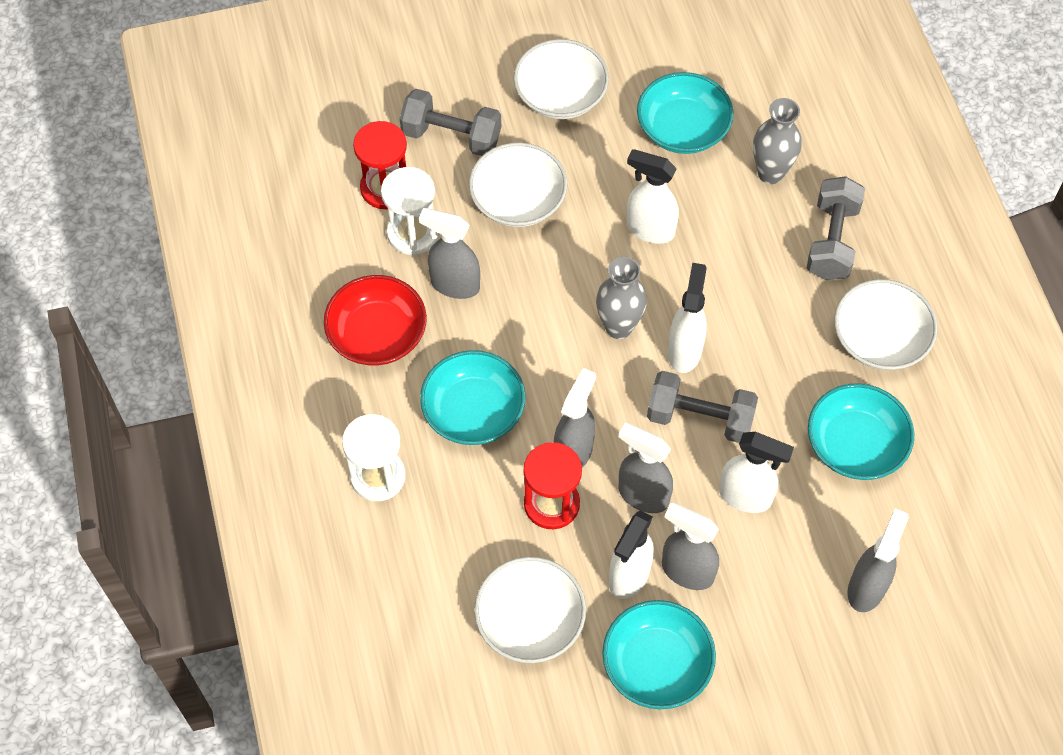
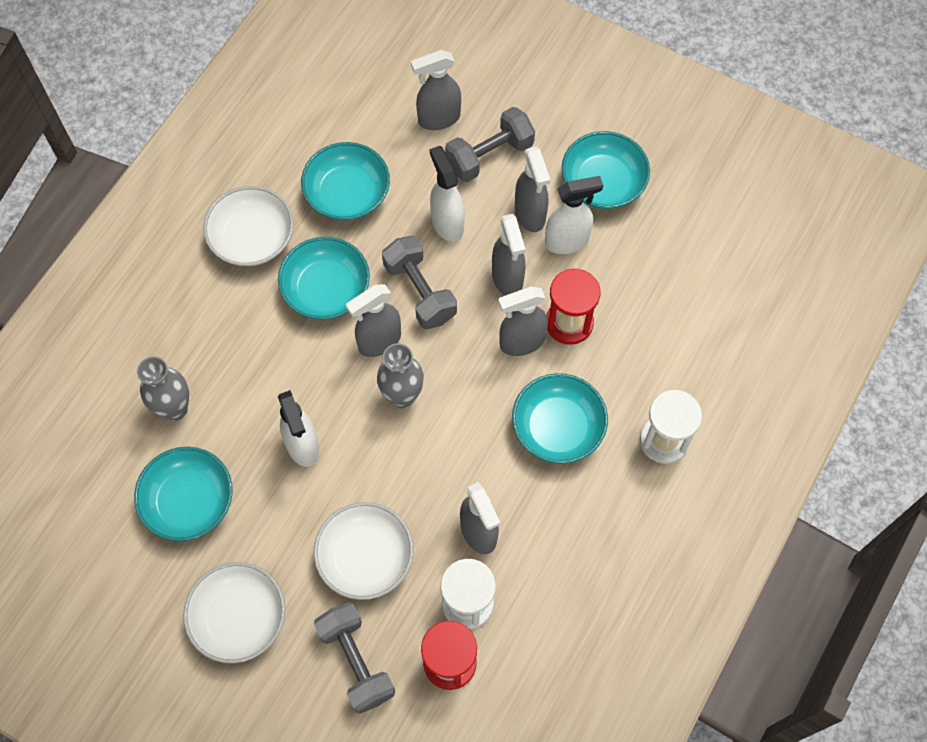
camera: 135 degrees left, 5 degrees up
(377, 334) = (569, 544): red bowl -> none
(530, 620) = (652, 268): white bowl -> none
(685, 350) = (379, 341): white spray bottle -> grey spray bottle
(773, 352) = (326, 289): none -> turquoise bowl
(832, 241) = (199, 324): grey dumbbell -> grey dumbbell (489, 155)

